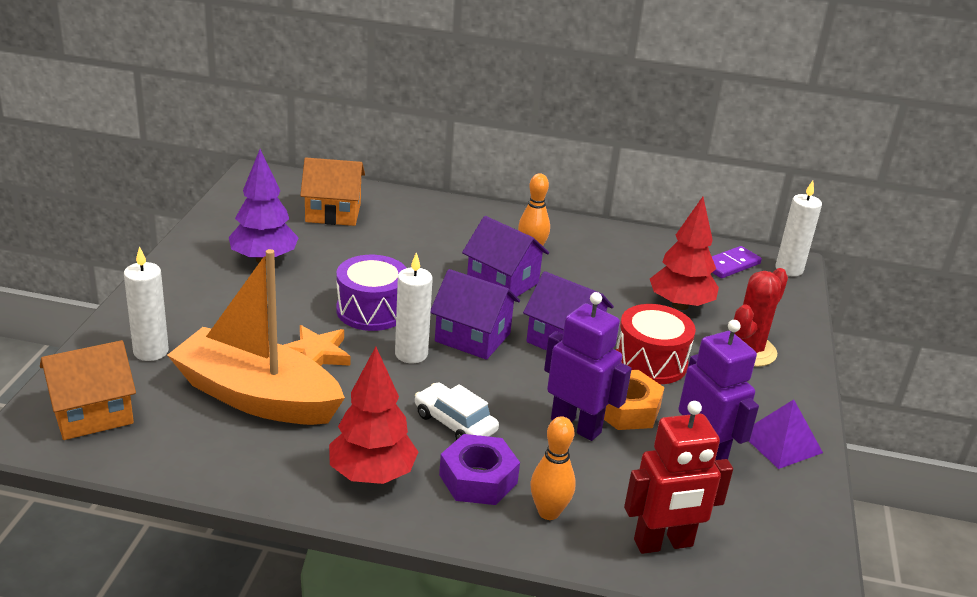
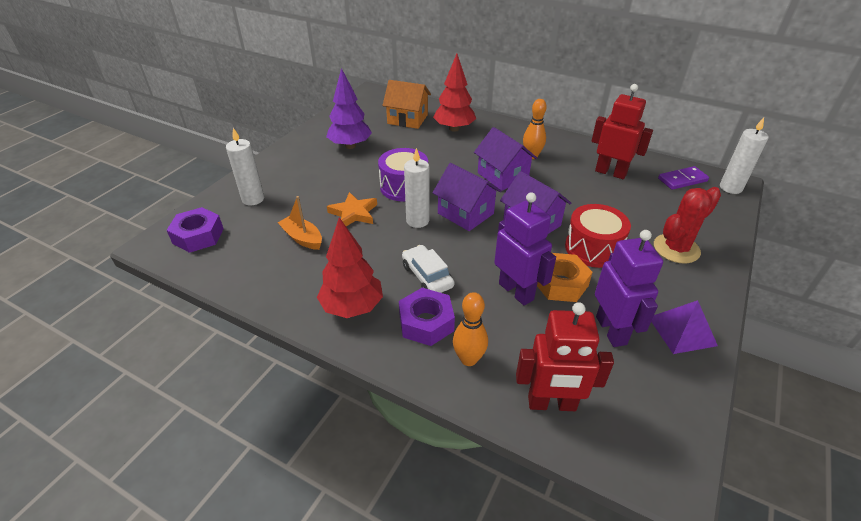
camera: 20 degrees right, 10 degrees up
(92, 413) = (198, 236): orange house -> purple nut
(256, 397) = (302, 238): orange boat -> orange boat, size x0.45
(640, 264) = (610, 172): none -> red robot
(680, 305) = (631, 207): red tree -> red tree (454, 129)

